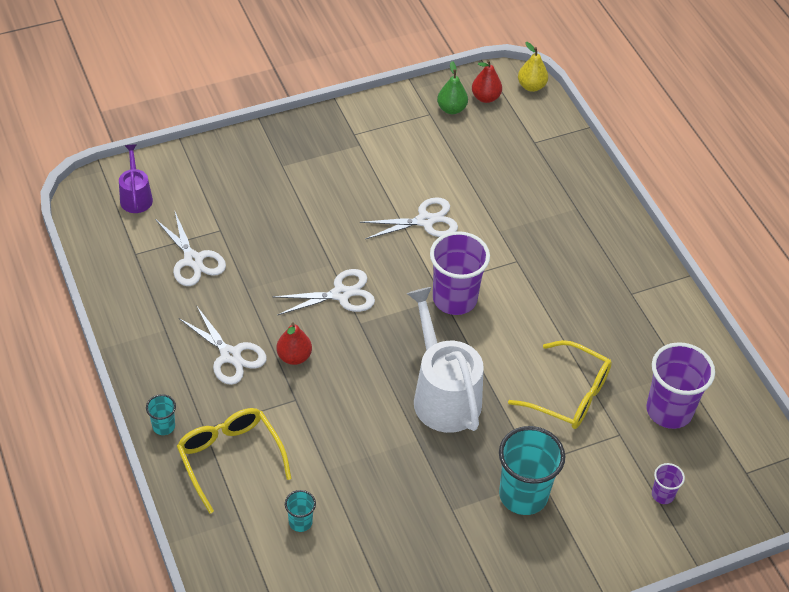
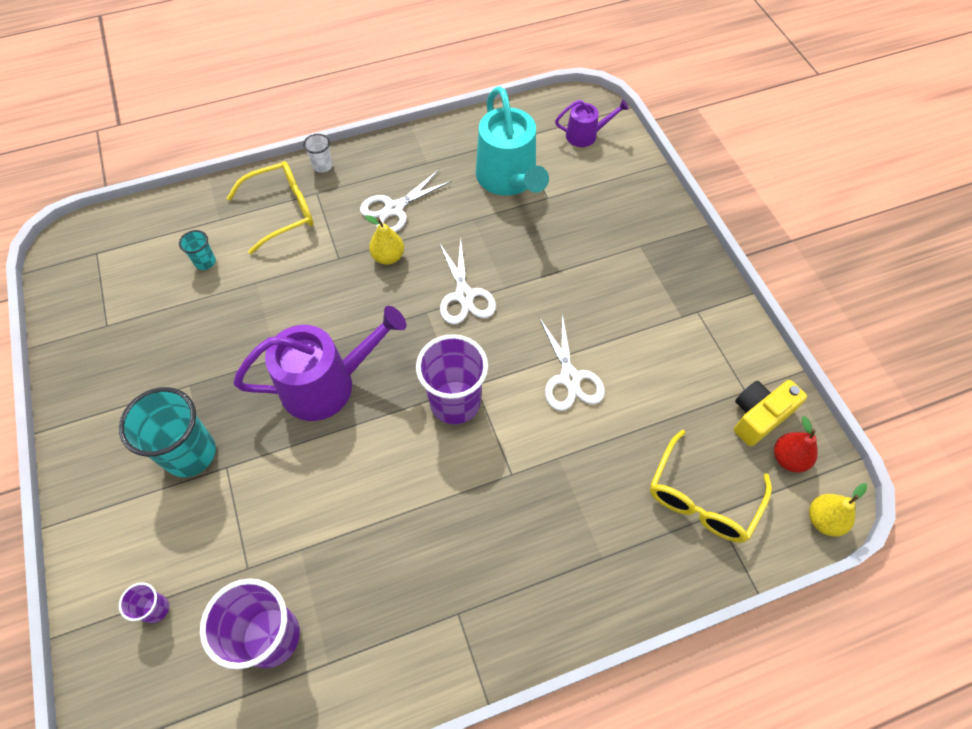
camera: 95 degrees right, 10 degrees up
(163, 426) = (322, 166): turquoise cup -> white cup
(193, 260) = (508, 179): white scissors -> turquoise watering can
(294, 357) = (388, 257): red pear -> yellow pear
(443, 395) = (326, 384): white watering can -> purple watering can
(451, 109) = (759, 416): green pear -> yellow camera
(570, 395) = (310, 516): yellow glasses -> yellow glasses (702, 498)

